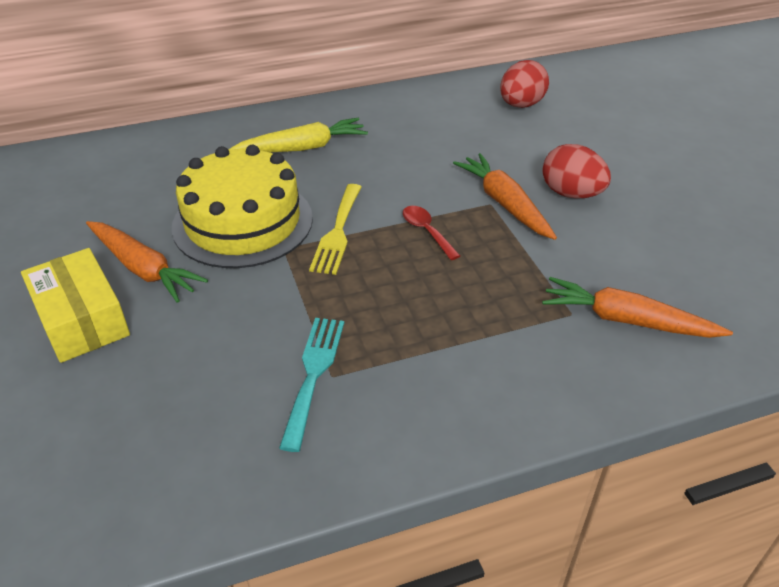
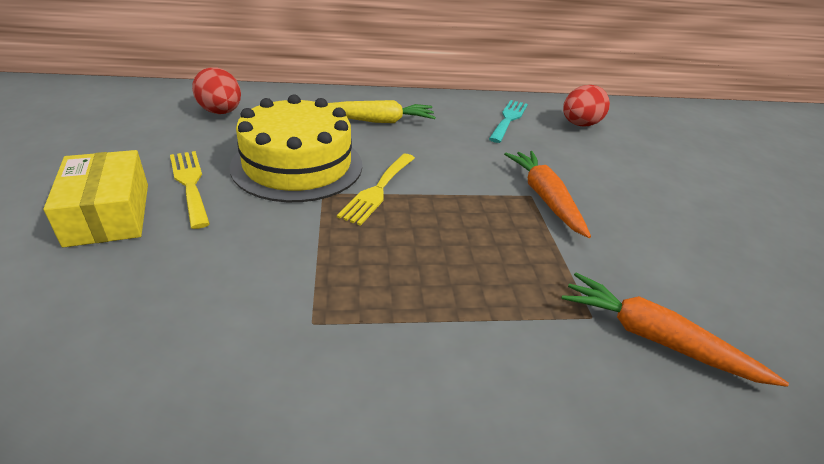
camera: 10 degrees right, 5 degrees down
(143, 268) = (190, 184): orange carrot -> yellow fork
(313, 374) = (294, 316): turquoise fork -> turquoise fork (508, 119)
(426, 231) = (462, 206): red spoon -> none
(571, 194) = (613, 202): red egg -> red egg (221, 112)

